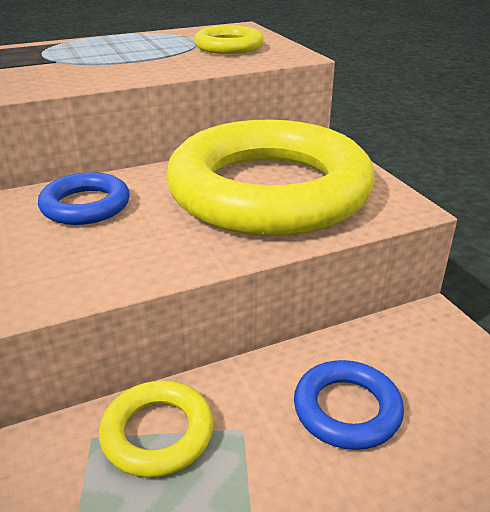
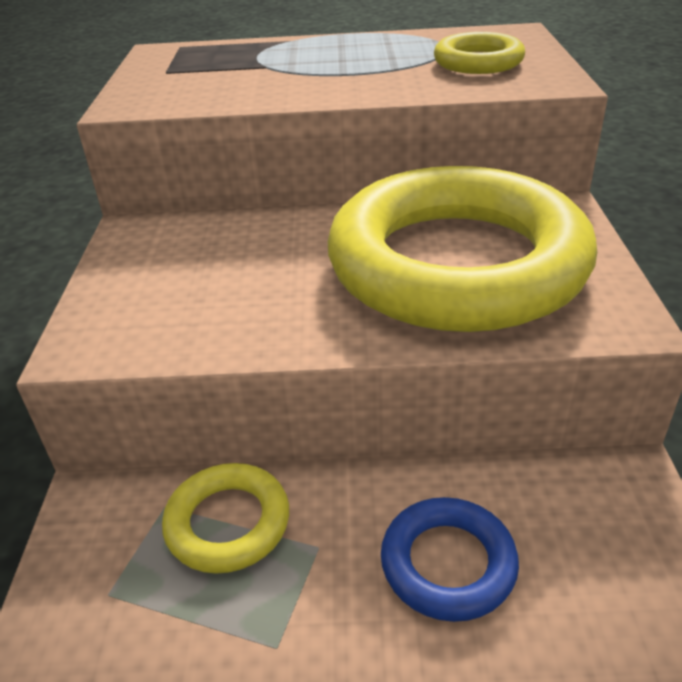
camera: 25 degrees right, 5 degrees up
(85, 205) = (242, 246): blue ring -> none

